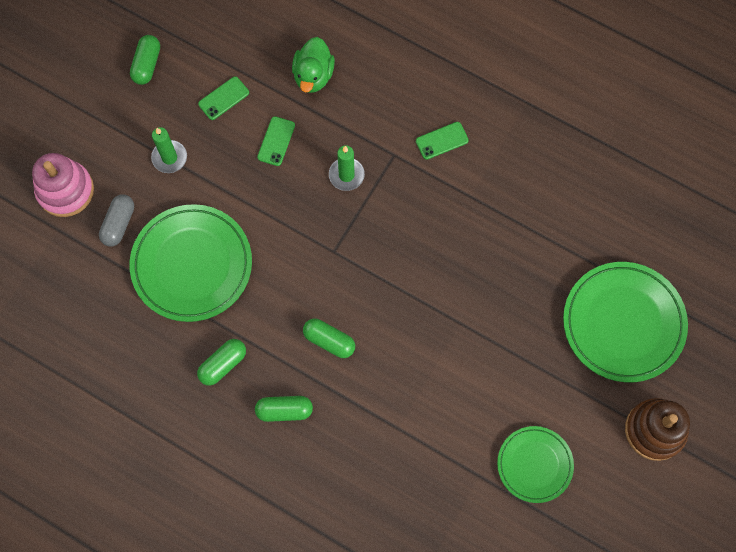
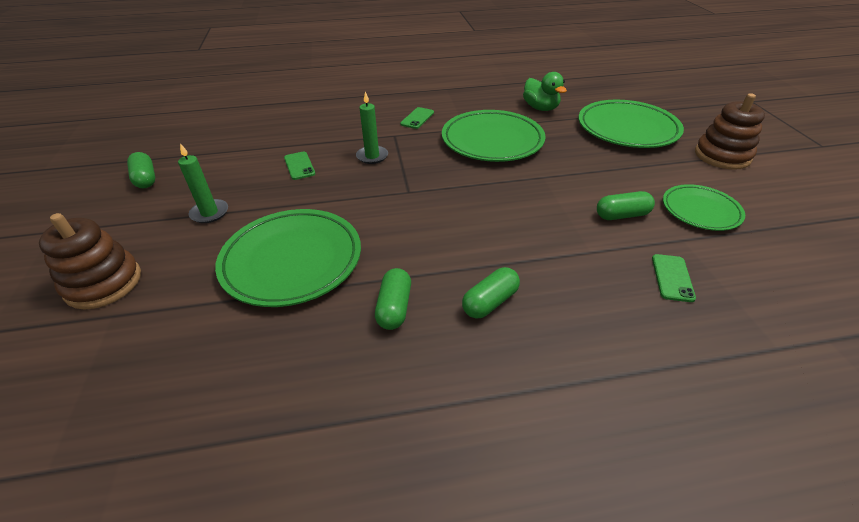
camera: 40 degrees left, 30 degrees down
(65, 190) = (103, 283): pink stacking toy -> brown stacking toy
(119, 224) = (187, 275): grey capsule -> none
(223, 98) = (233, 166): green phone -> green phone (672, 278)
(313, 75) = (296, 131): green duck -> green duck (540, 108)
(329, 341) = (468, 236): green capsule -> green capsule (622, 215)
(473, 236) = (492, 141): none -> green plate

